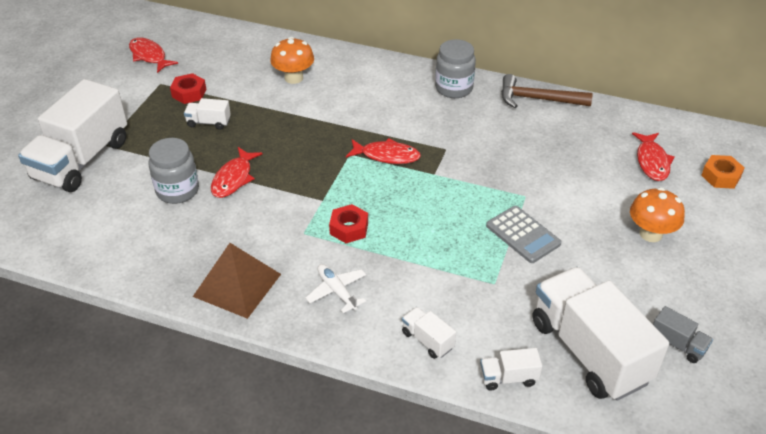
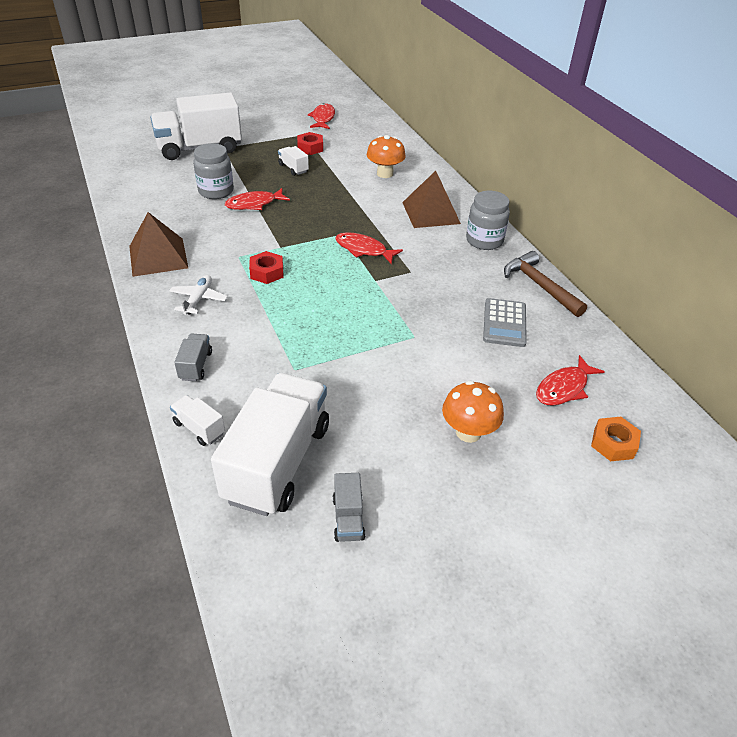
camera: 45 degrees right, 0 degrees up
(383, 90) = (431, 213): none -> brown pyramid
(387, 156) = (363, 250): red fish -> red fish turned 150 degrees clockwise
(427, 340) = (195, 365): white truck -> grey truck
(523, 235) = (367, 357): grey calculator -> grey calculator (504, 323)

